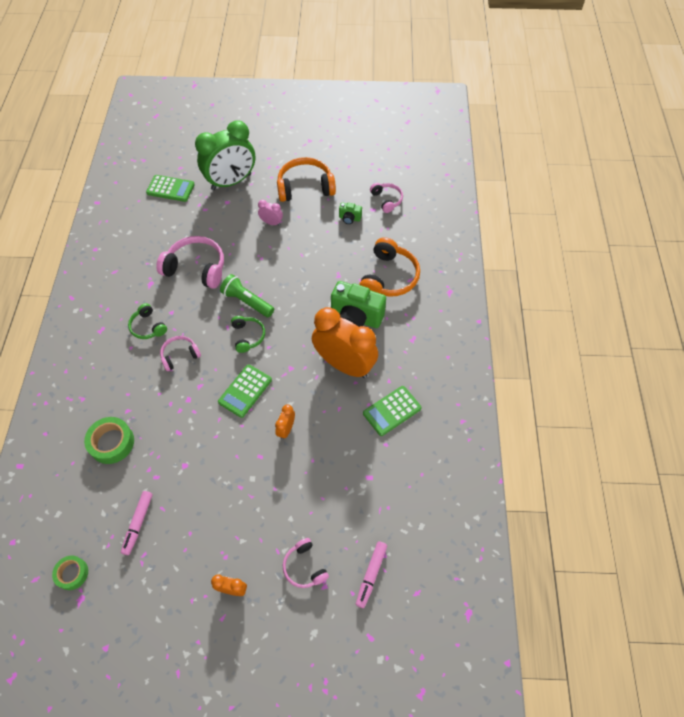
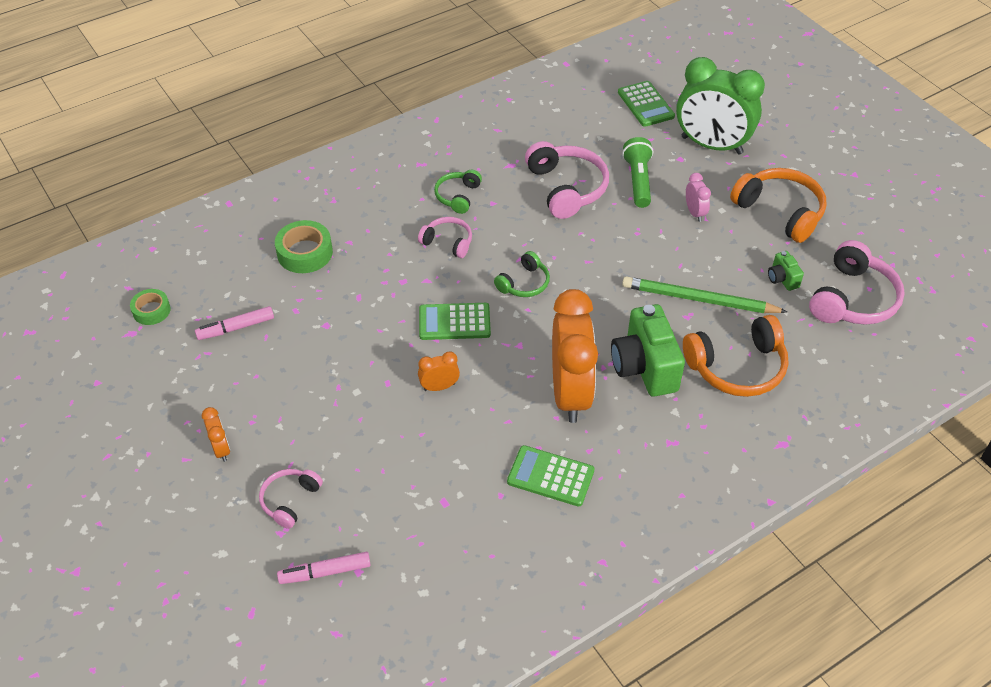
camera: 55 degrees right, 10 degrees down
(247, 301) = (567, 256): green flashlight -> green flashlight (638, 181)
(332, 262) = (699, 300): none -> green pencil
(386, 200) = (853, 299): pink headphones -> pink headphones, size x1.77

